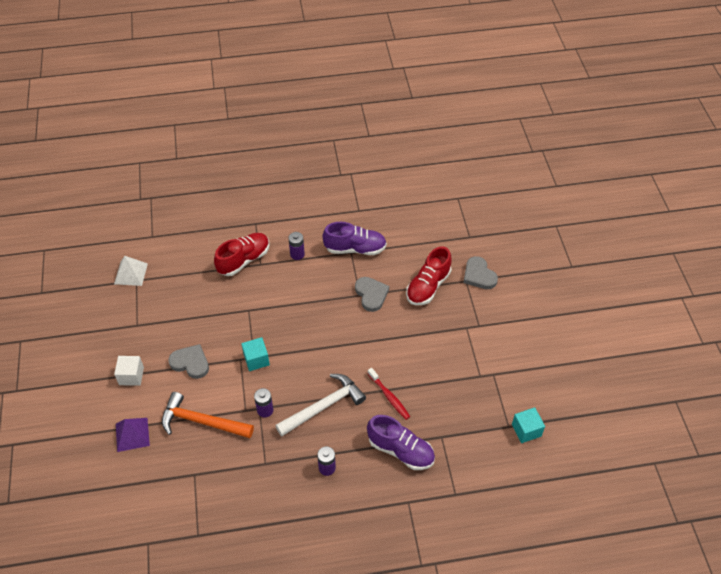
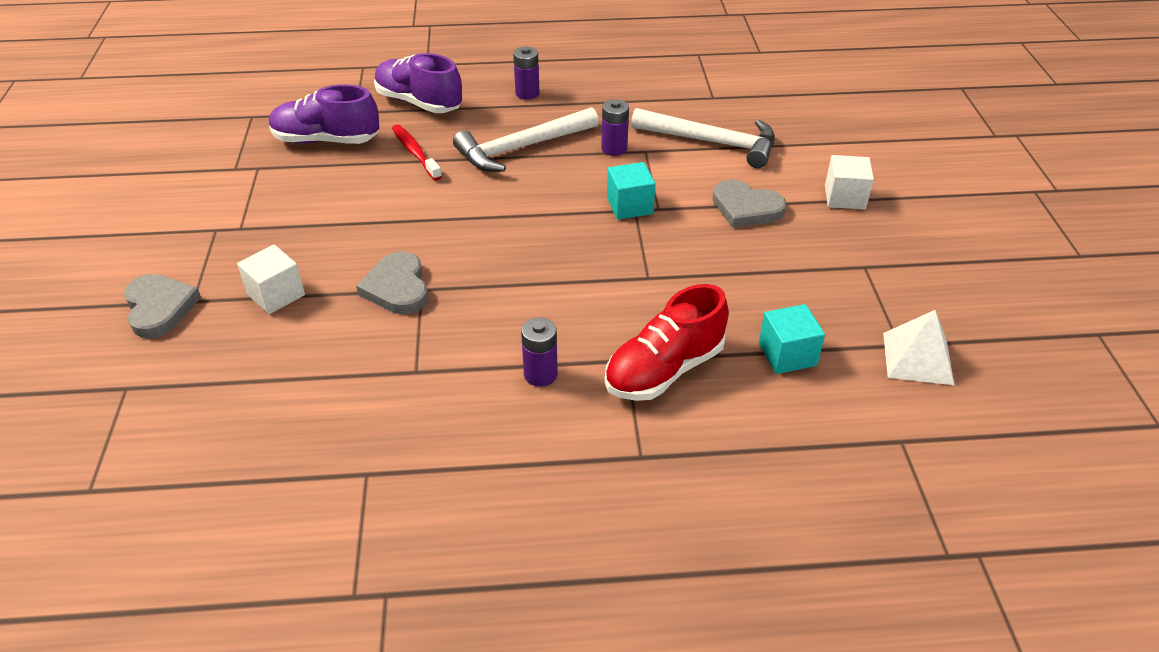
camera: 175 degrees left, 10 degrees down
(132, 434) = (816, 135): purple pyramid -> none
(202, 421) = (712, 142): orange hammer -> white hammer
(355, 248) = (404, 378): purple shoe -> purple shoe (326, 140)
(428, 286) = (276, 295): red shoe -> white cube
(526, 430) = (229, 111): turquoise cube -> turquoise cube (787, 354)

